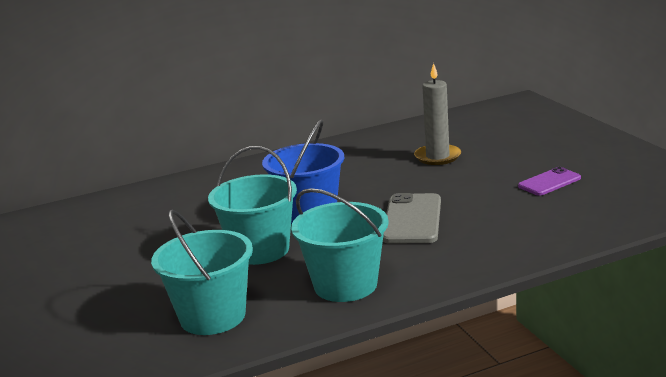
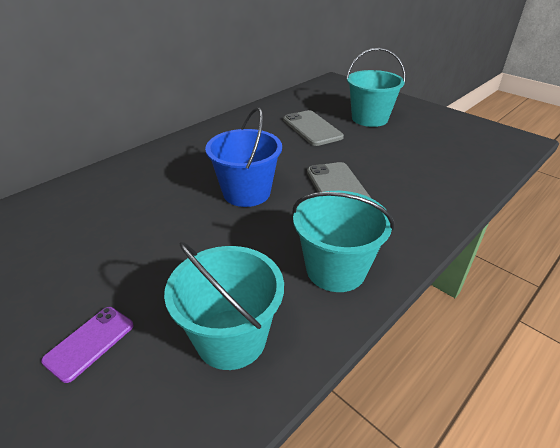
camera: 25 degrees left, 15 degrees up
(260, 250) = (228, 240): turquoise bucket -> turquoise bucket (369, 118)
(437, 157) = (312, 128): grey candle -> grey phone
(549, 182) = (410, 143): purple phone -> purple phone (90, 343)

